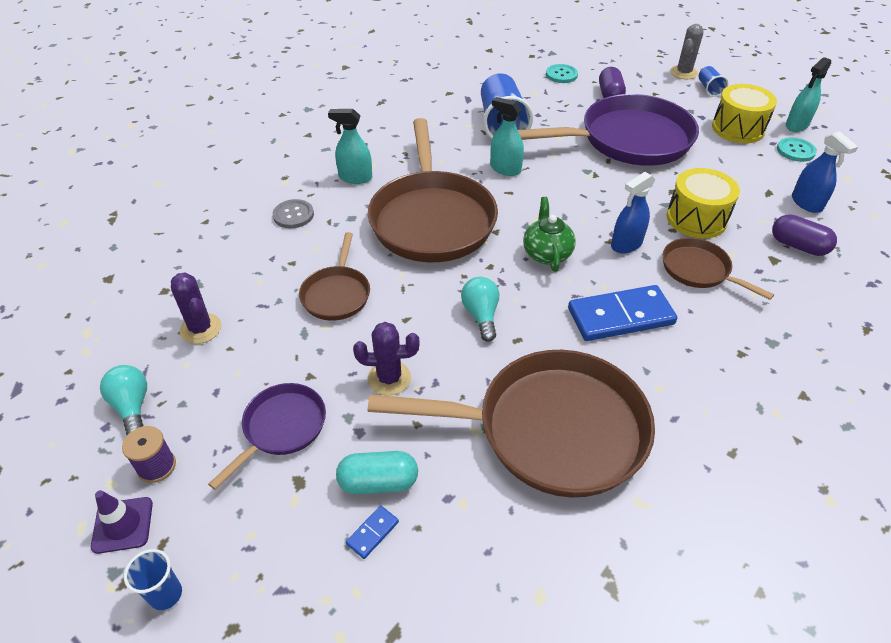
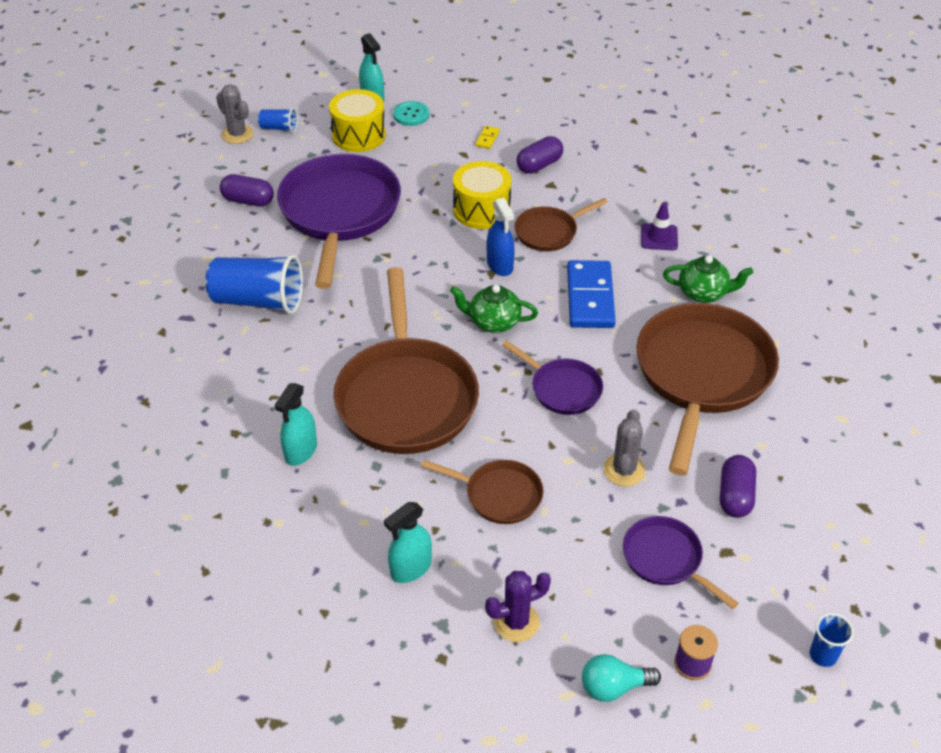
camera: 75 degrees left, 0 degrees up
(122, 525) = (753, 691): purple traffic cone -> purple traffic cone (659, 237)
(293, 215) = (349, 519): grey button -> none
(373, 533) = (782, 507): blue domino -> none
(378, 482) = (735, 496): turquoise capsule -> purple capsule
(389, 378) = (624, 470): purple cactus -> grey cactus
(432, 219) = (406, 396): brown pan -> brown pan turned 75 degrees clockwise
(481, 315) = (562, 388): turquoise light bulb -> purple pan
(505, 169) = (345, 318): turquoise spray bottle -> turquoise spray bottle (411, 568)
(561, 75) = (182, 225): turquoise button -> none
(688, 416) = (703, 293): none -> green teapot
(806, 203) = (487, 138): blue spray bottle -> yellow domino

